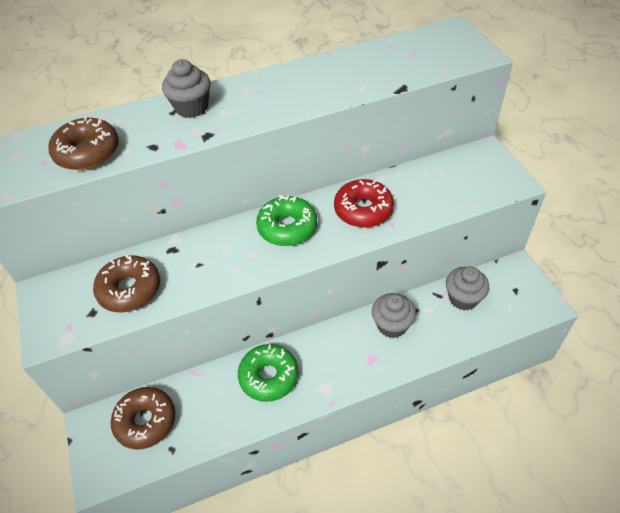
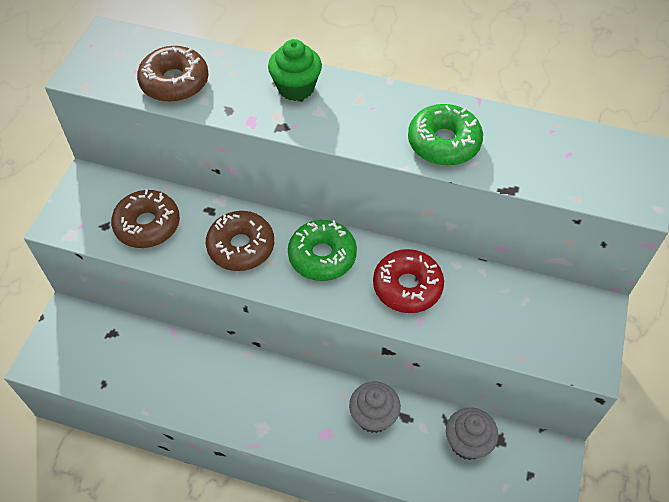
camera: 35 degrees right, 5 degrees up
(146, 421) = (104, 345): brown donut -> brown donut (241, 247)
(191, 107) = (296, 88): grey cupcake -> green cupcake
(269, 376) = (226, 381): green donut -> green donut (443, 143)

